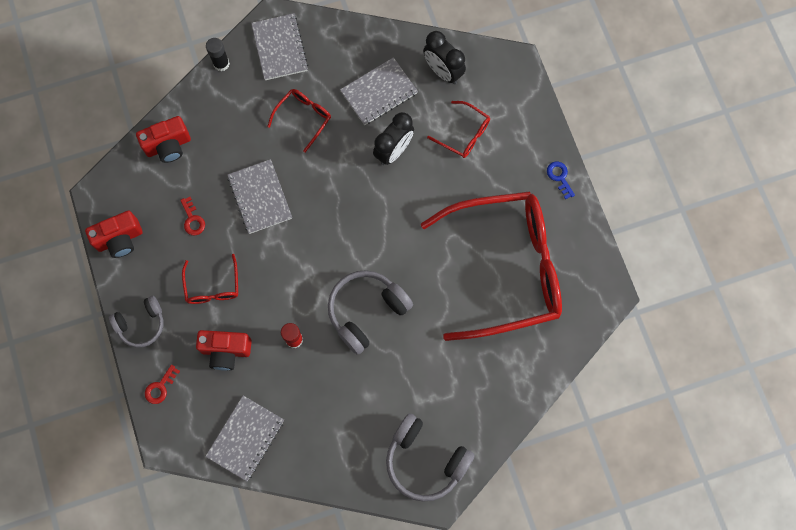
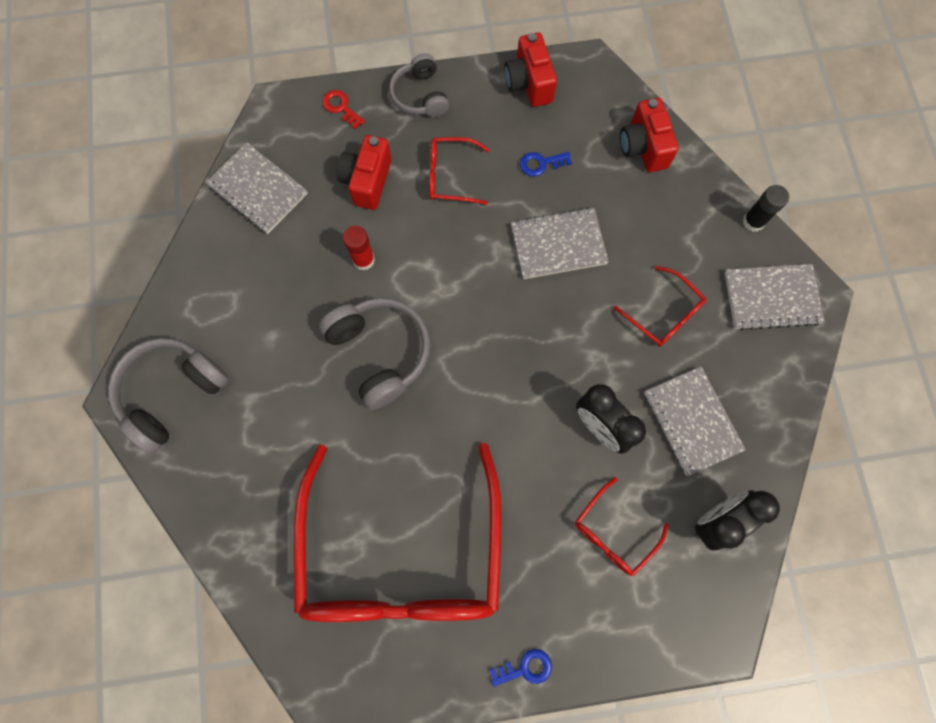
camera: 100 degrees right, 0 degrees up
(193, 219) = (541, 164): red key -> blue key

